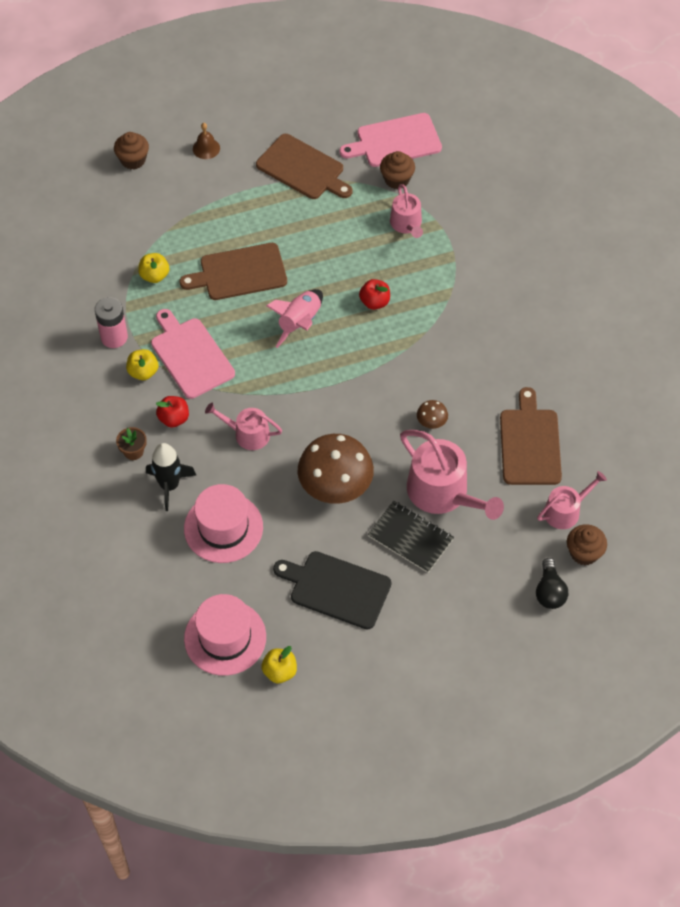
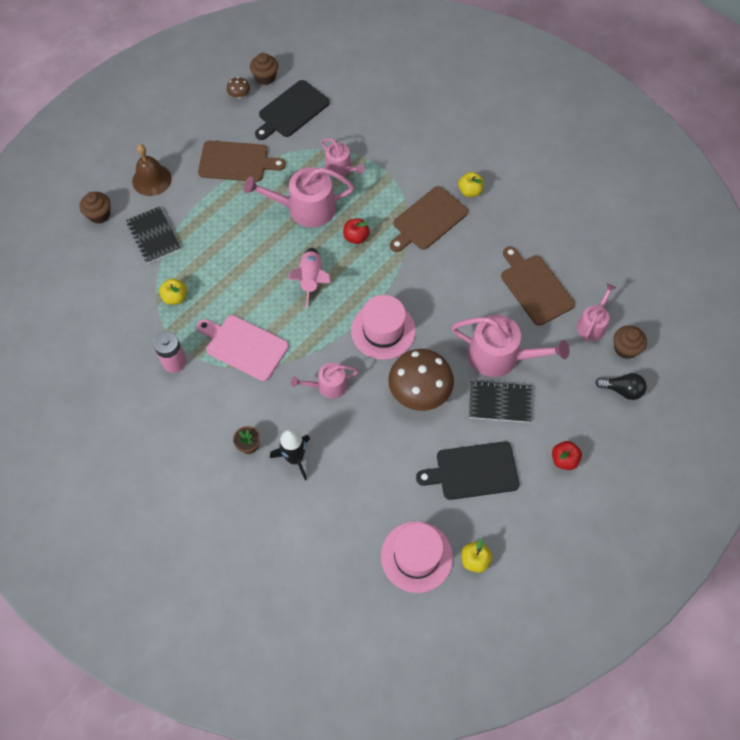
camera: 30 degrees left, 5 degrees up
(143, 372) = (215, 378): yellow apple -> yellow apple (470, 191)
(172, 205) = (154, 236): none -> black notebook
(174, 418) = (263, 403): red apple -> red apple (564, 460)
(206, 148) = (152, 179): brown bell -> brown bell, size x1.66
(223, 528) = (358, 469): pink hat -> pink hat (383, 330)
(239, 273) = (240, 263): brown cutting board -> brown cutting board (428, 220)
(342, 248) = (305, 208): none -> pink watering can
(395, 141) = (292, 111): pink cutting board -> black cutting board
(397, 179) = (311, 138): brown cupcake -> brown cupcake (265, 77)
(431, 422) = (456, 306): brown mushroom -> brown mushroom (239, 95)
(549, 591) = (622, 390): black light bulb -> black light bulb turned 45 degrees counterclockwise

